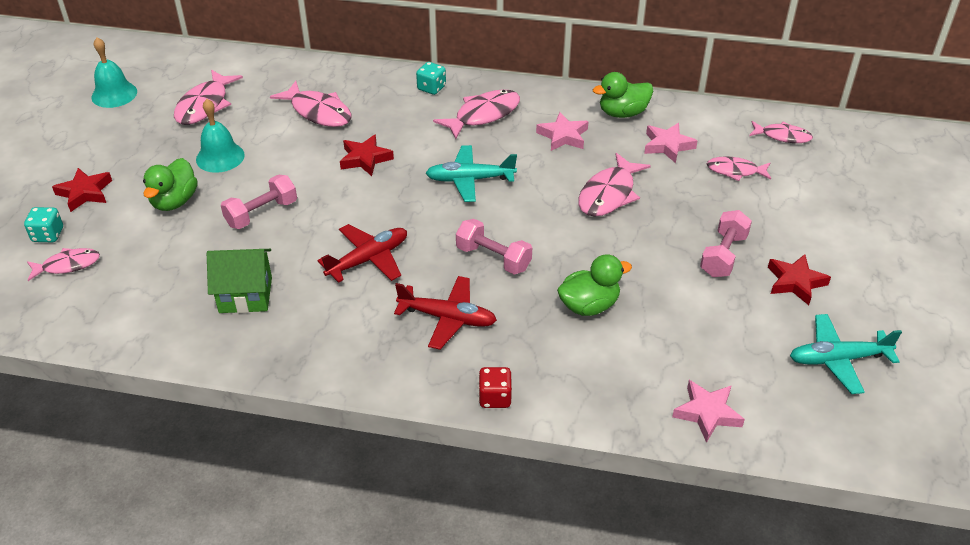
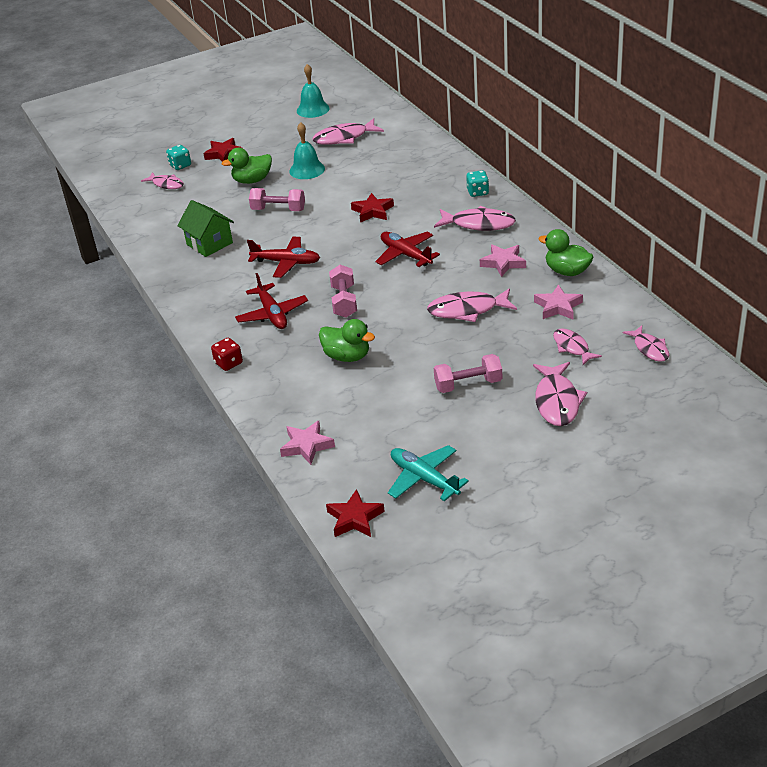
camera: 55 degrees right, 5 degrees down
(318, 112) = (393, 172): pink fish -> pink fish (557, 401)
(469, 180) = (406, 255): turquoise plane -> red plane
(795, 282) = (481, 427): red star -> red star (354, 518)

